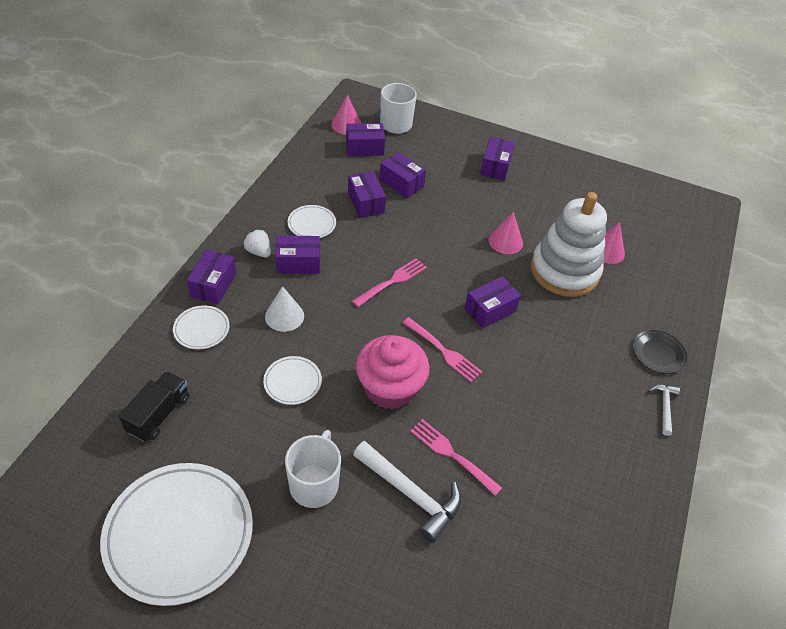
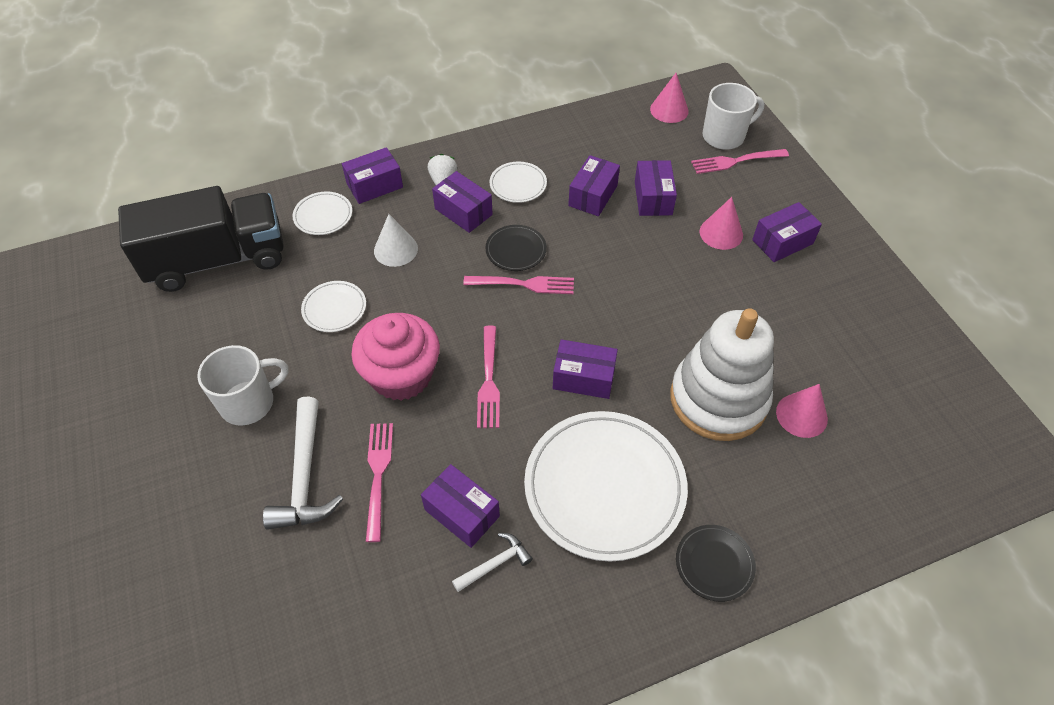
camera: 50 degrees right, 5 degrees up
(159, 414) = (218, 260): black truck -> black truck, size x1.95
(179, 534) = (126, 358): white plate -> white plate (604, 487)
(362, 265) = (516, 250): none -> black plate
(364, 148) = (659, 142): purple box -> purple box (462, 513)
(420, 135) = (736, 161): none -> pink fork
(505, 241) = (690, 324): pink cone -> pink cone (721, 233)
(664, 407) = (644, 620): white hammer -> white hammer (495, 564)

